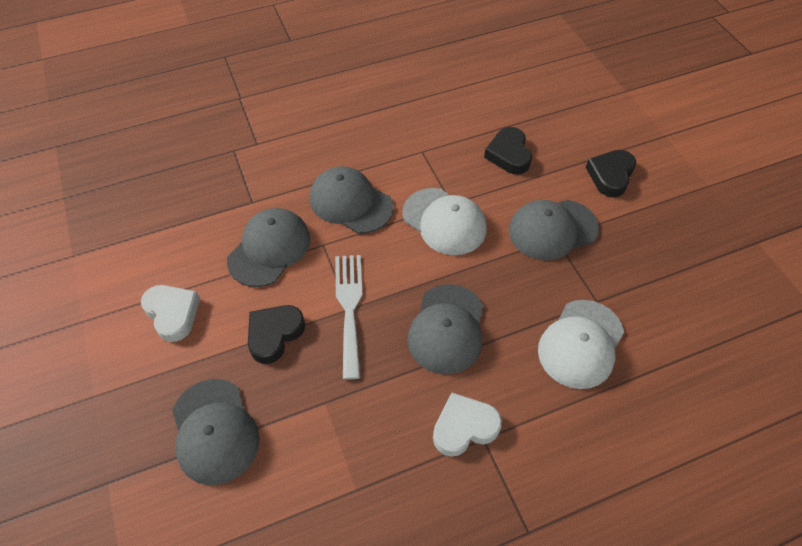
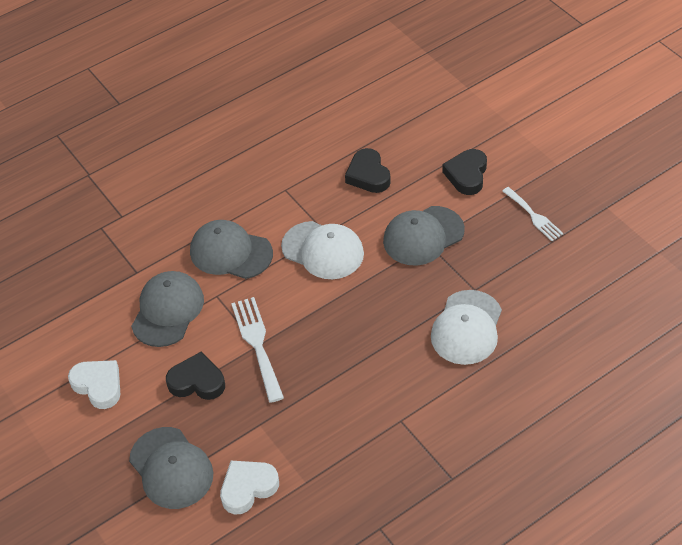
camera: 10 degrees left, 5 degrees down
(274, 334) = (197, 381): black heart -> black heart turned 75 degrees clockwise
(447, 329) = (348, 342): grey cap -> none
(464, 427) = (382, 415): white heart -> white heart (248, 488)
(675, 234) = (533, 216): none -> white fork

